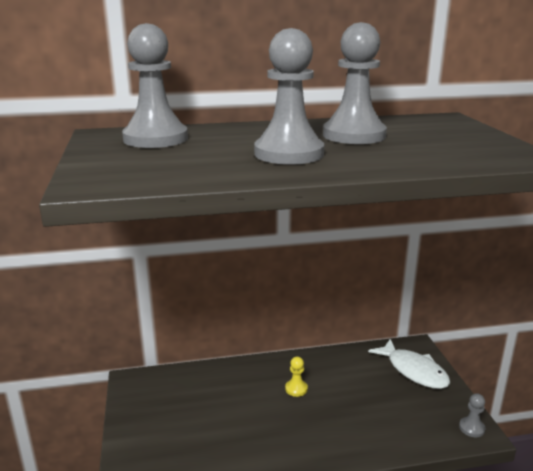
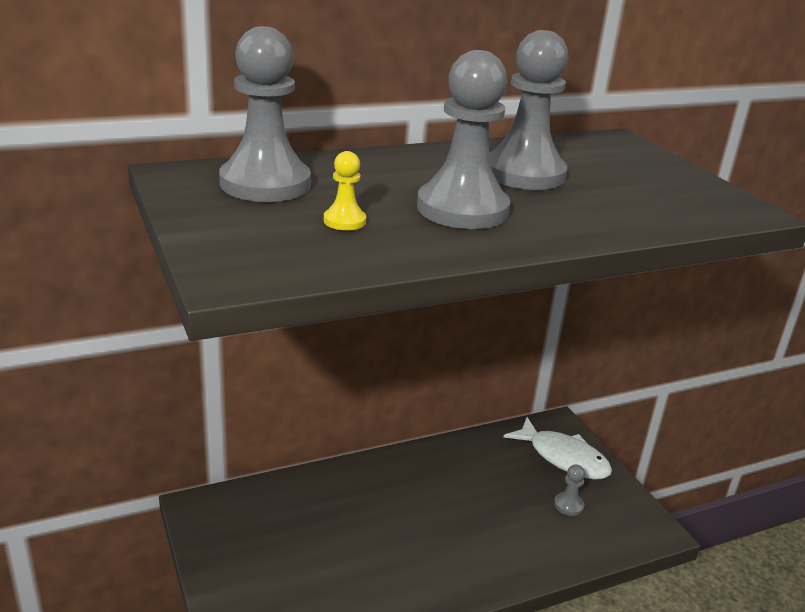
camera: 15 degrees left, 5 degrees up
(296, 389) = (425, 496): yellow pawn -> yellow pawn (344, 221)
(471, 428) = (647, 525): grey pawn -> grey pawn (568, 505)

